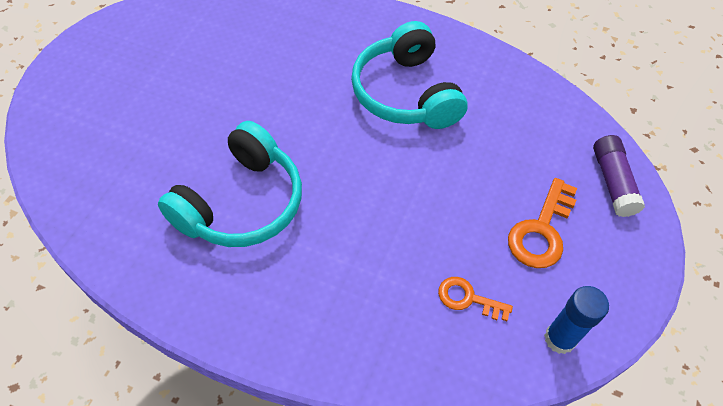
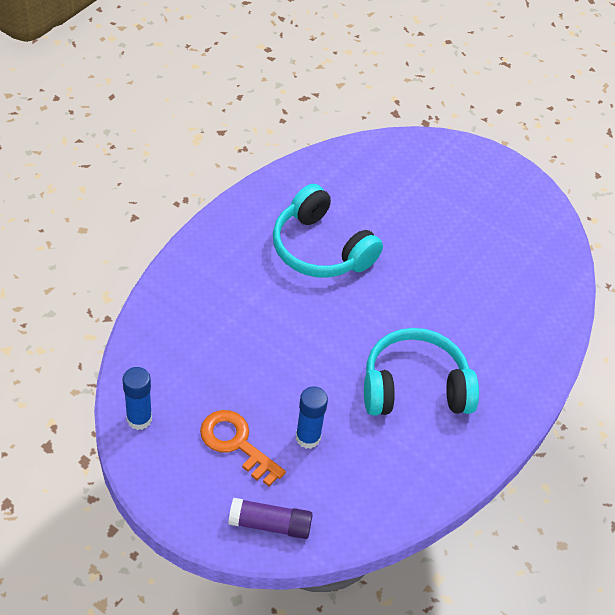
camera: 100 degrees right, 5 degrees down
(468, 299) = (192, 370): orange key -> none
(503, 169) = (308, 437): none -> blue glue stick

